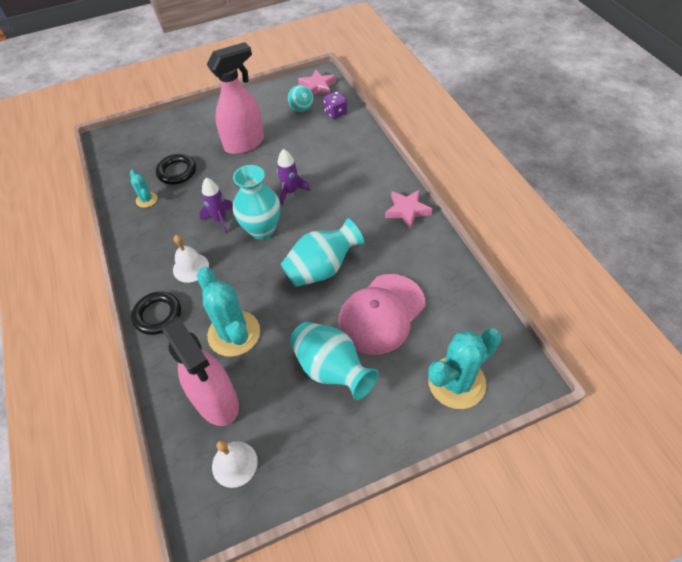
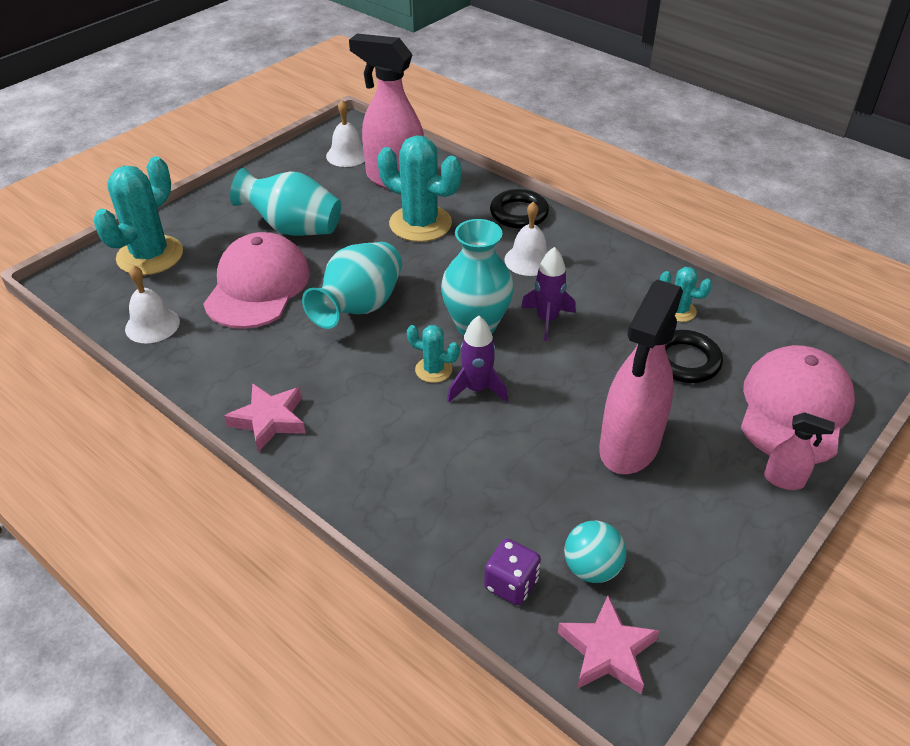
camera: 150 degrees right, 10 degrees down
(158, 135) = (794, 409): none -> pink cap
(198, 113) = (784, 480): none -> pink spray bottle
(305, 210) = (433, 370): none -> turquoise cactus
(463, 304) = (152, 325): none -> white bell

